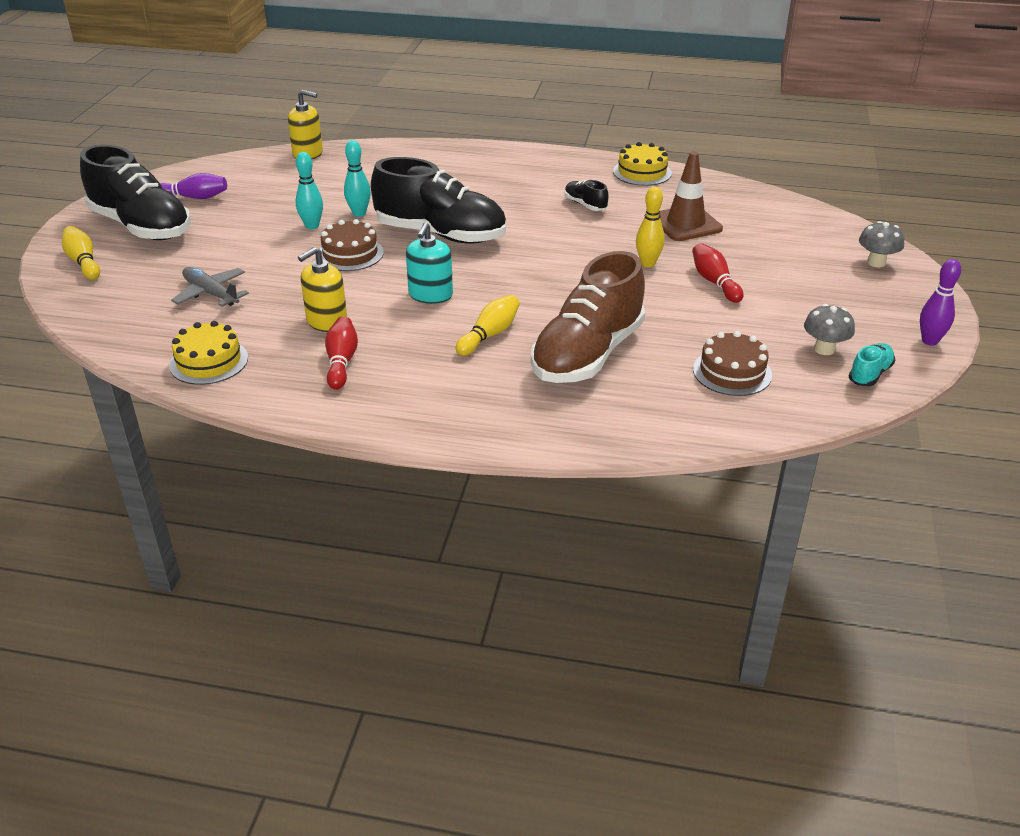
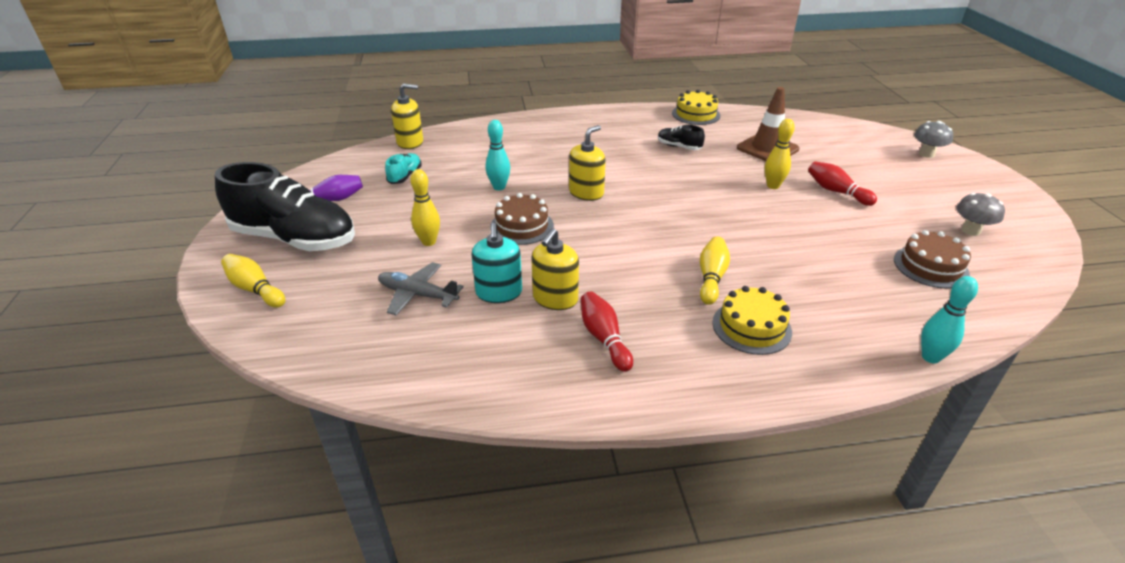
camera: 20 degrees left, 0 degrees up
(209, 361) = (470, 372): yellow cake -> yellow cake (751, 327)
(254, 251) = (429, 242): none -> yellow bowling pin
(312, 226) = (465, 206): turquoise bowling pin -> turquoise bowling pin (930, 357)
(430, 295) = (627, 251): turquoise soap dispenser -> turquoise soap dispenser (499, 292)
(440, 234) = (586, 193): black shoe -> yellow soap dispenser
(587, 354) = (808, 277): brown shoe -> none
(870, 374) = (1023, 244): turquoise shoe -> turquoise shoe (405, 176)
(929, 341) = (1029, 207): purple bowling pin -> none

